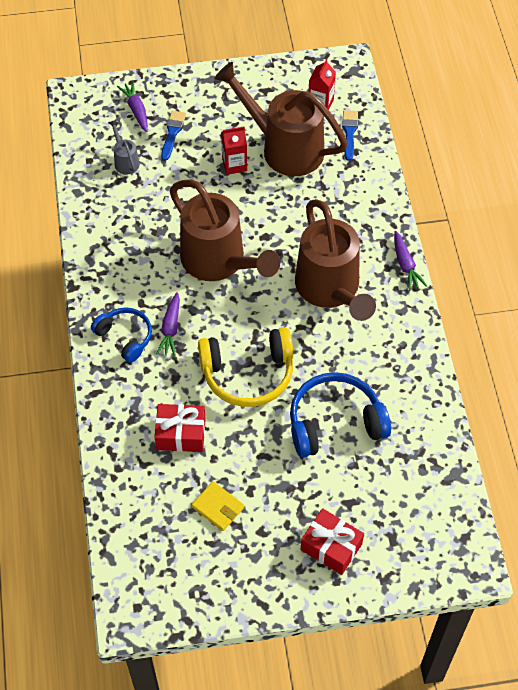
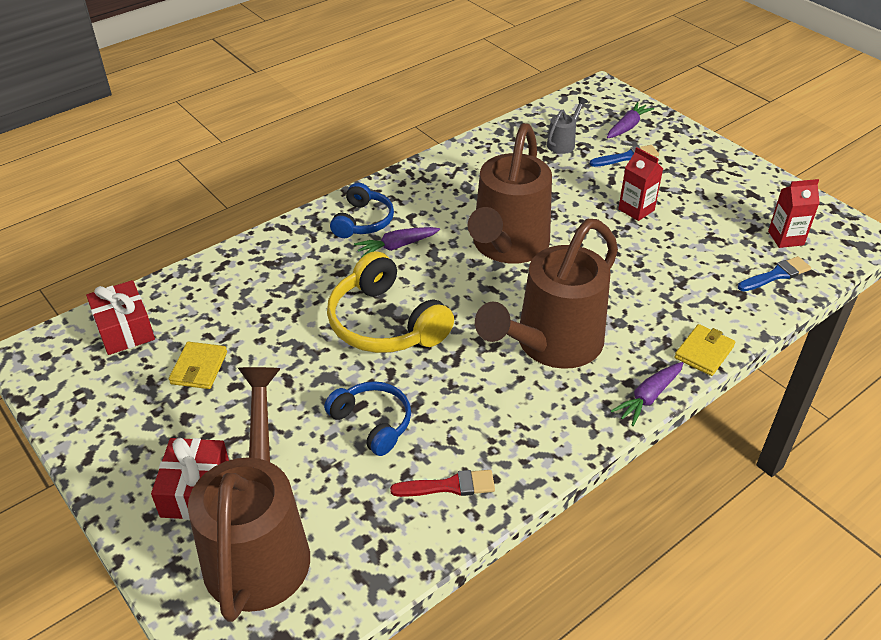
camera: 60 degrees right, 15 degrees down
(181, 434) = (275, 303): red gift -> red gift (125, 329)
(284, 147) = (697, 235): brown watering can -> brown watering can (259, 544)
(335, 423) = (372, 423): blue headphones -> blue headphones, size x0.62
(388, 214) = (704, 352): none -> yellow wallet
(410, 404) = (449, 486): none -> red brush

